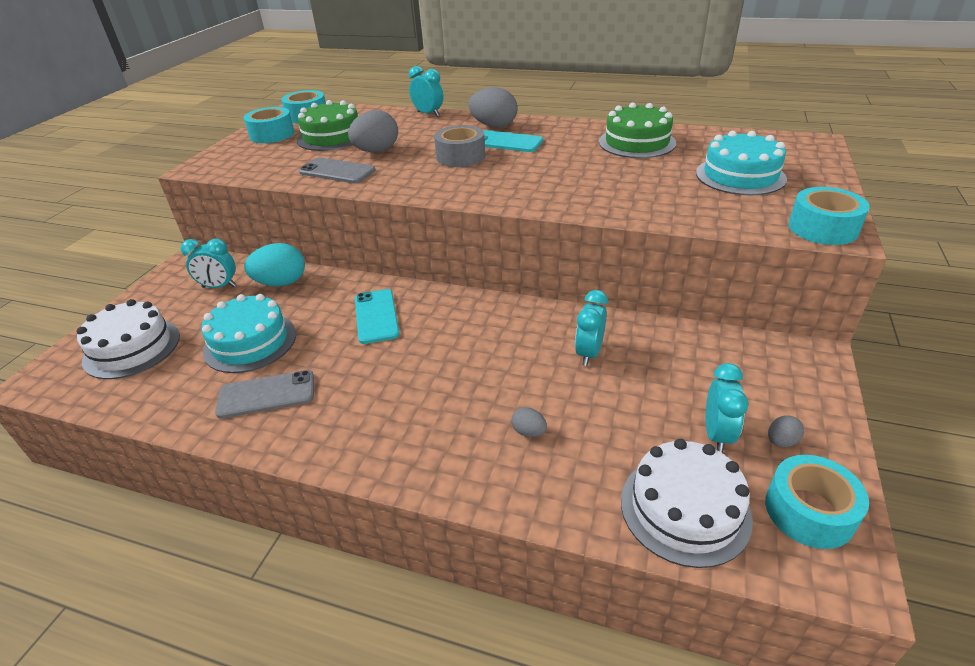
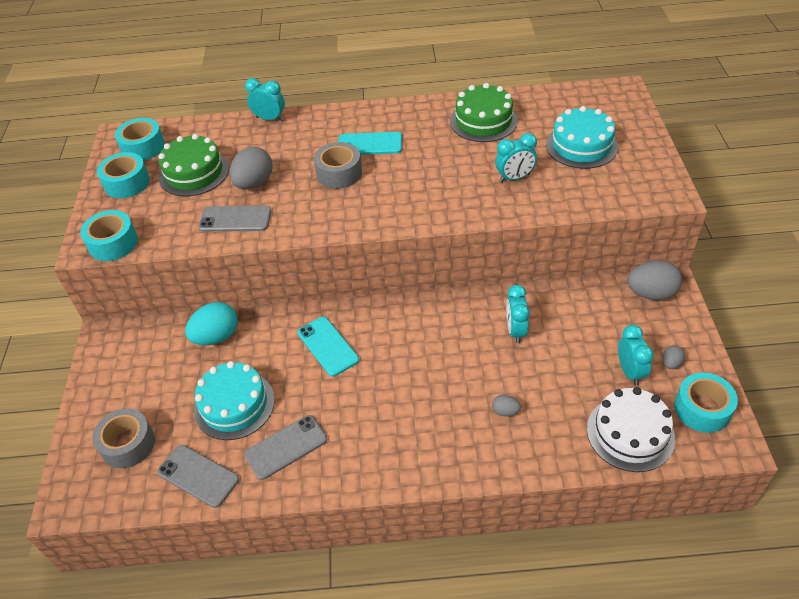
camera: 20 degrees left, 10 degrees up
(132, 348) = (128, 444): white cake -> grey tape
(165, 394) = (198, 476): none -> grey phone
(219, 287) = (159, 358): turquoise clock -> turquoise clock (514, 178)
(494, 126) = (344, 124): grey egg -> grey egg (651, 293)
(823, 228) = (658, 191): turquoise tape -> turquoise tape (113, 243)

